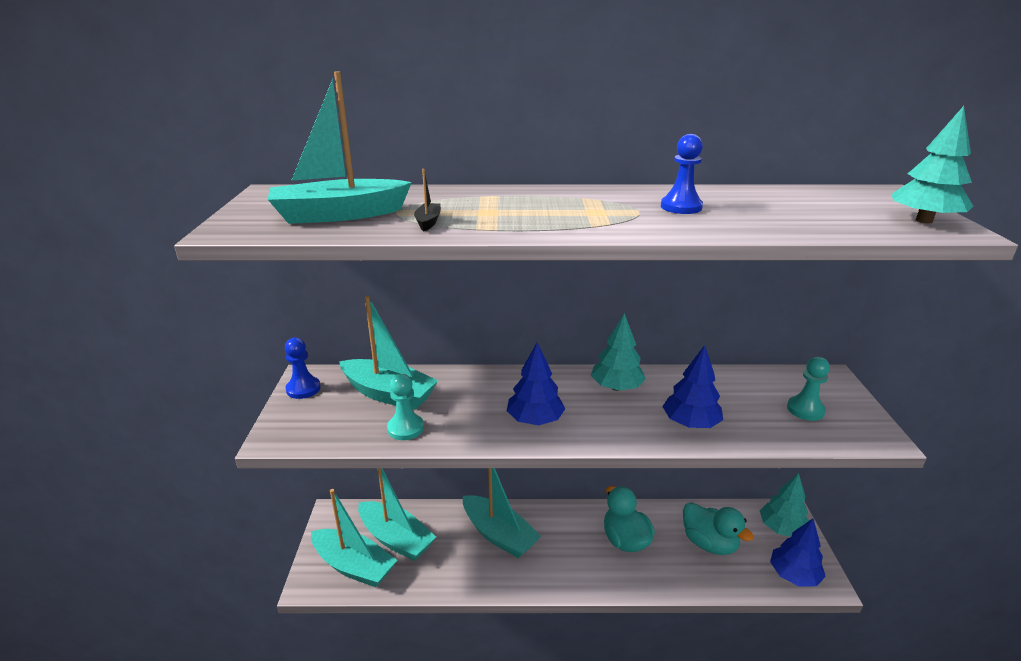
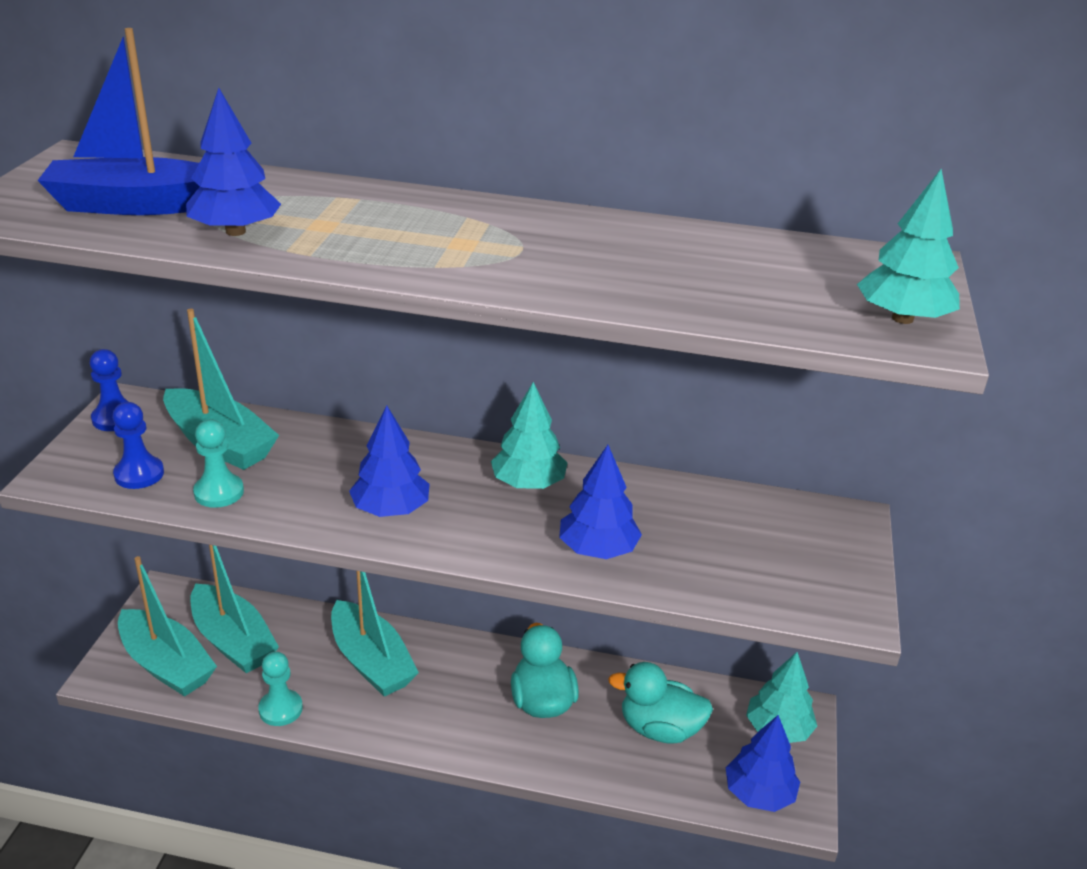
camera: 10 degrees right, 5 degrees up
(339, 215) = (135, 205): turquoise boat -> blue boat
(428, 222) = (235, 231): black boat -> blue tree
(681, 207) = (586, 250): blue pawn -> blue pawn (139, 474)
(709, 543) = (659, 729): turquoise duck -> turquoise duck turned 135 degrees clockwise
(805, 410) = (775, 558): turquoise pawn -> turquoise pawn (280, 709)

